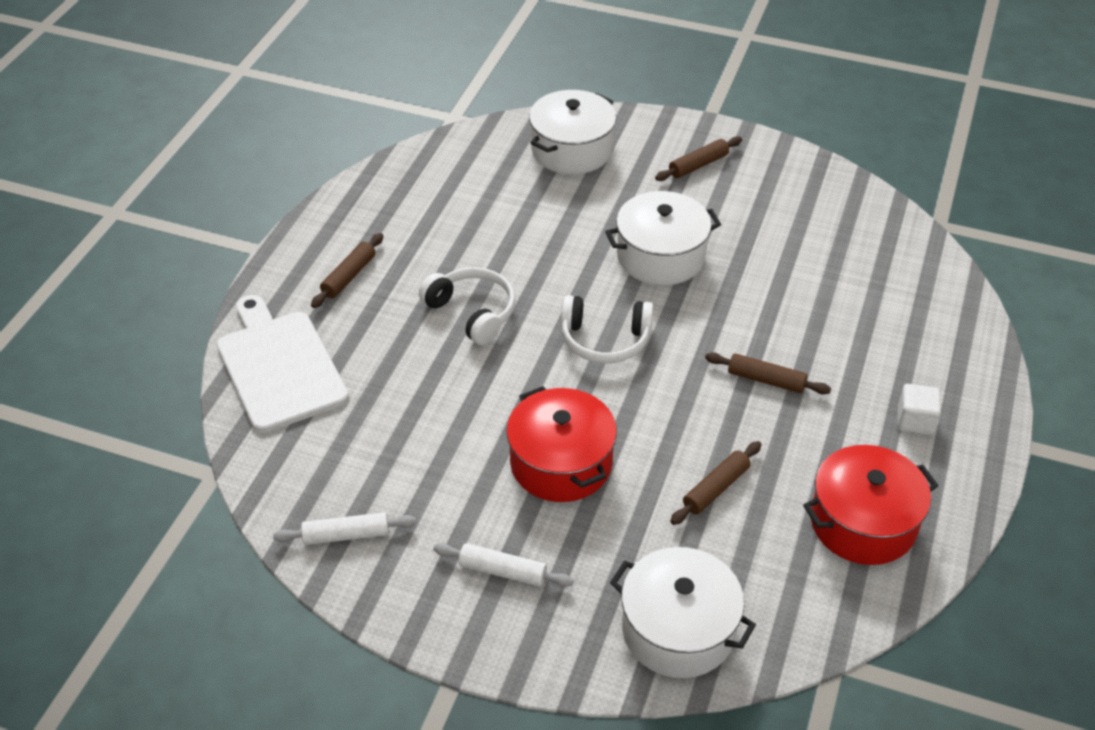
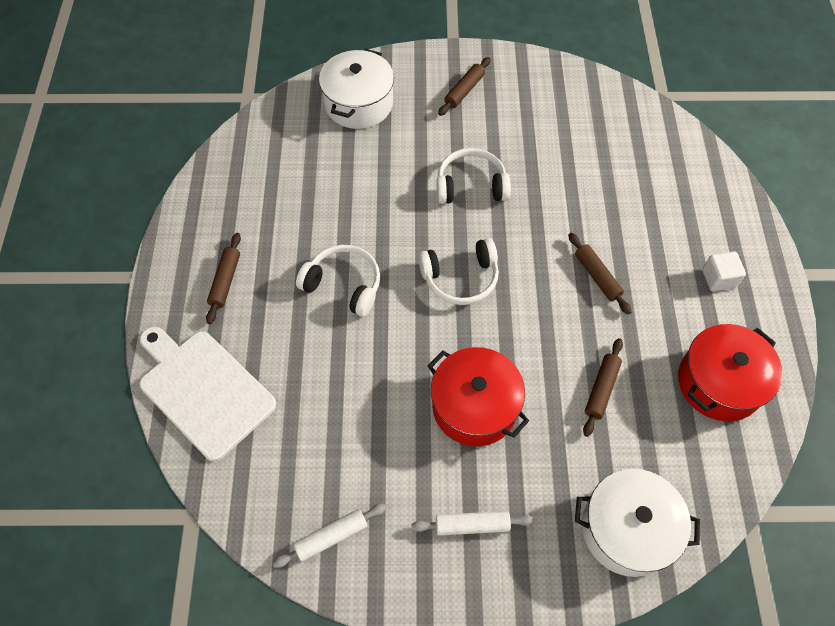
camera: 20 degrees left, 15 degrees up
(660, 256) = (471, 186): white pot -> white headphones
(766, 380) = (597, 276): brown rolling pin -> brown rolling pin turned 60 degrees clockwise

